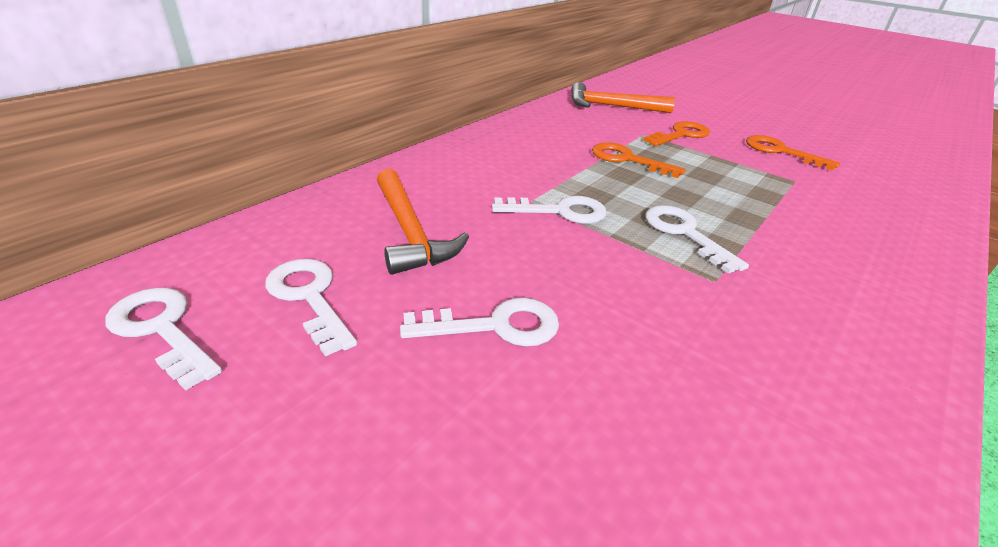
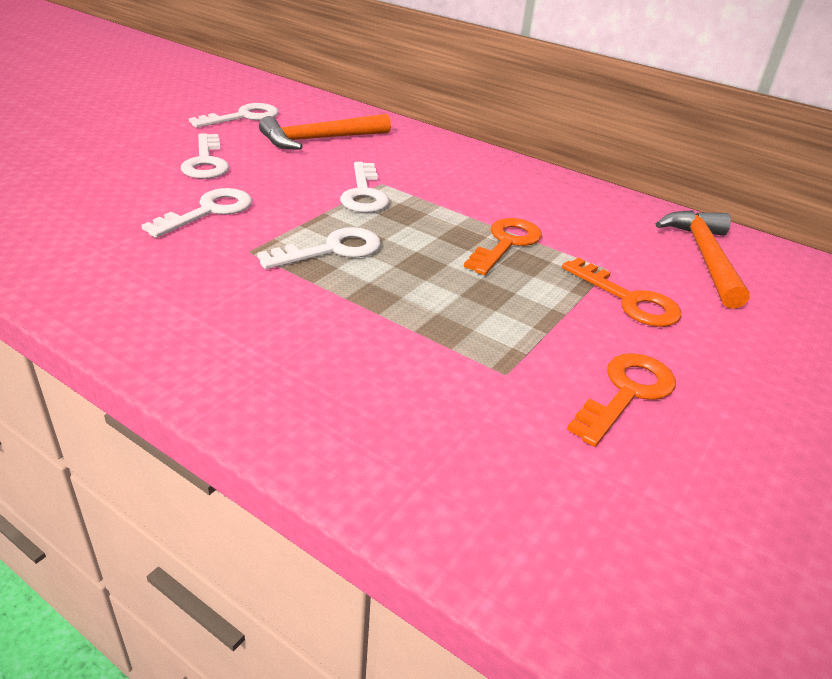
camera: 85 degrees right, 0 degrees up
(162, 330) = (220, 92): white key -> white key (208, 211)

